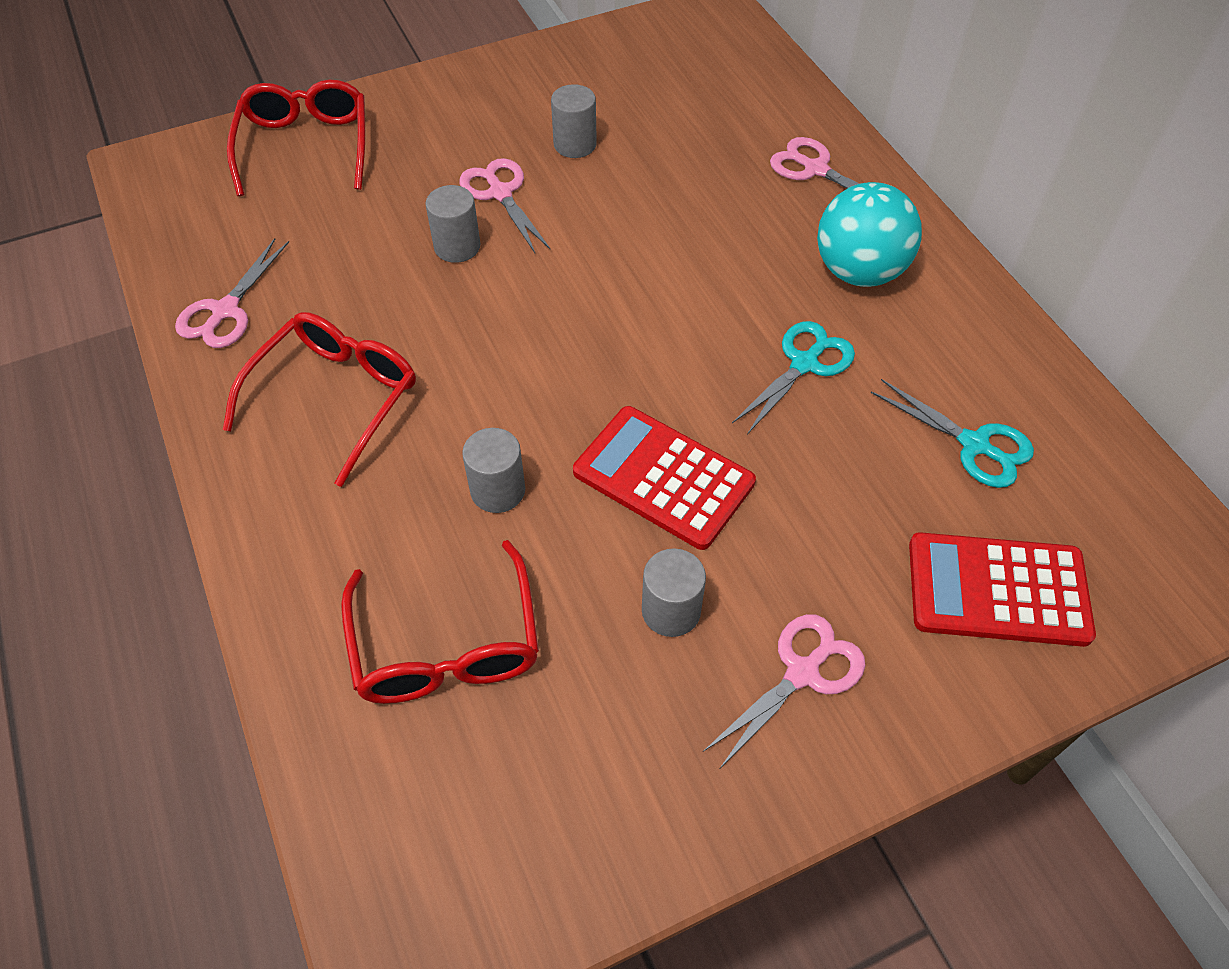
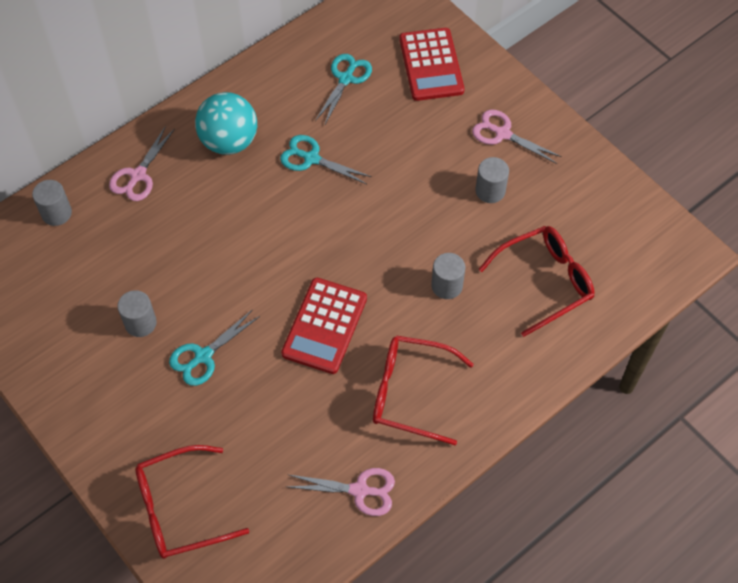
camera: 105 degrees left, 5 degrees up
(457, 246) = (262, 367): grey cylinder -> grey cylinder (56, 213)
(500, 193) = (203, 356): pink scissors -> turquoise scissors
(663, 477) = (412, 210): red calculator -> red calculator (324, 326)

